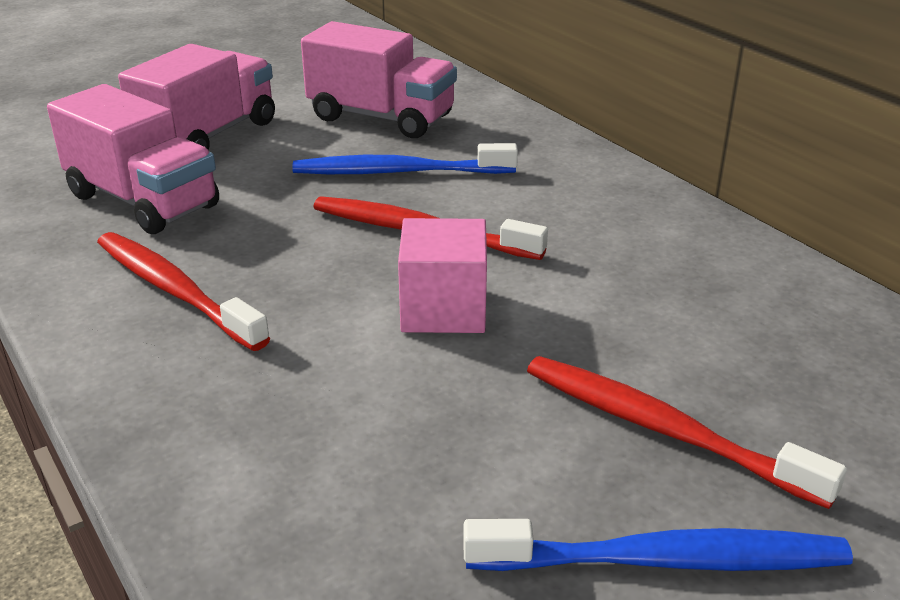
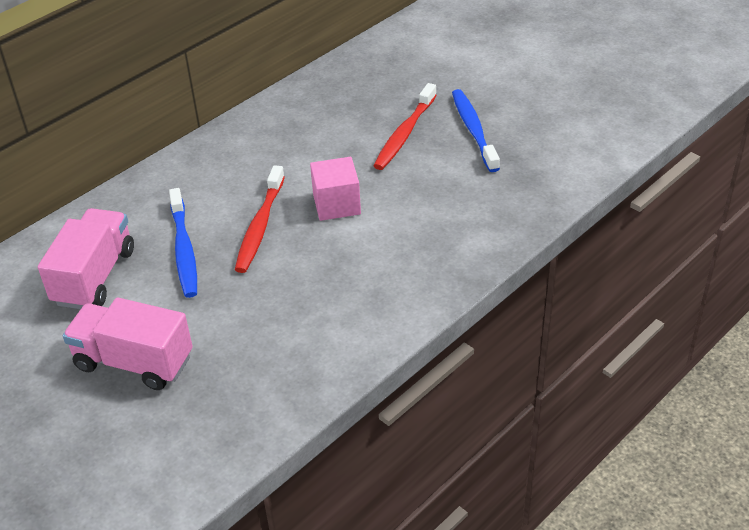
camera: 100 degrees left, 10 degrees up
(143, 201) = (244, 360): pink truck -> none
(175, 291) = (346, 306): red toothbrush -> none

